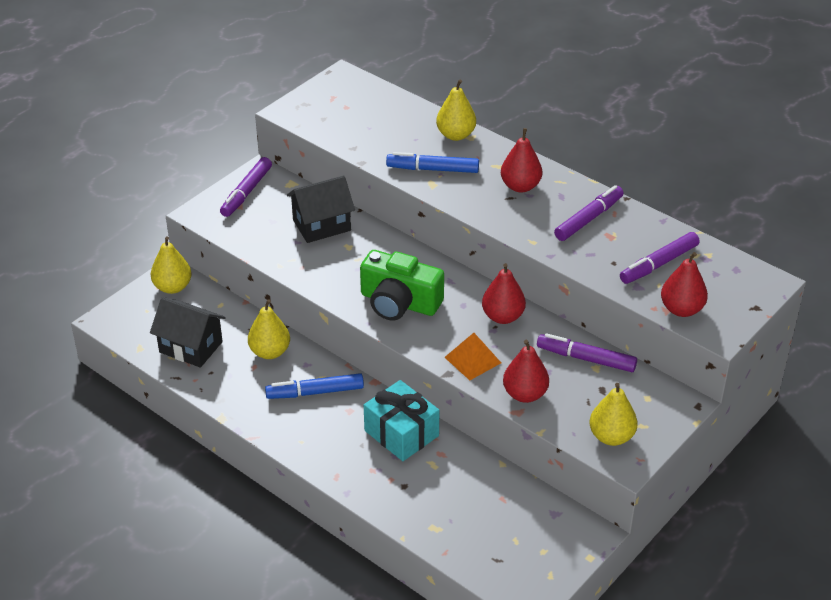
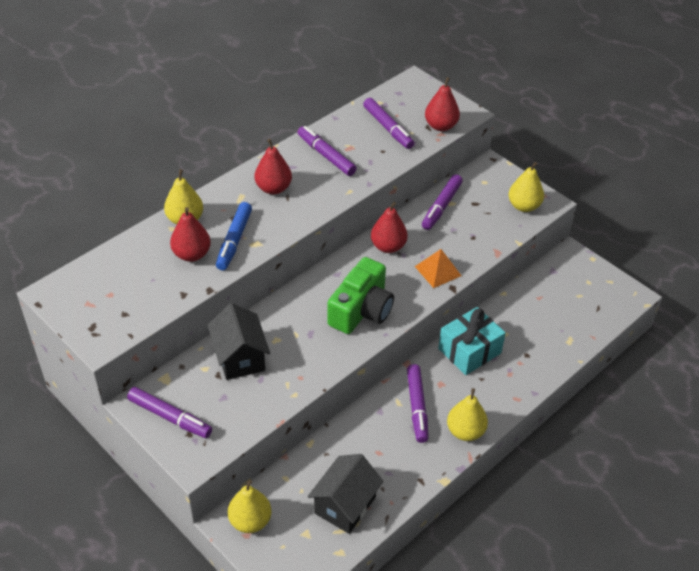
camera: 85 degrees left, 5 degrees up
(270, 352) = (360, 438): yellow pear -> yellow pear (465, 431)
(315, 392) = (417, 407): blue marker -> purple marker
(525, 394) = (478, 245): red pear -> red pear (191, 254)

